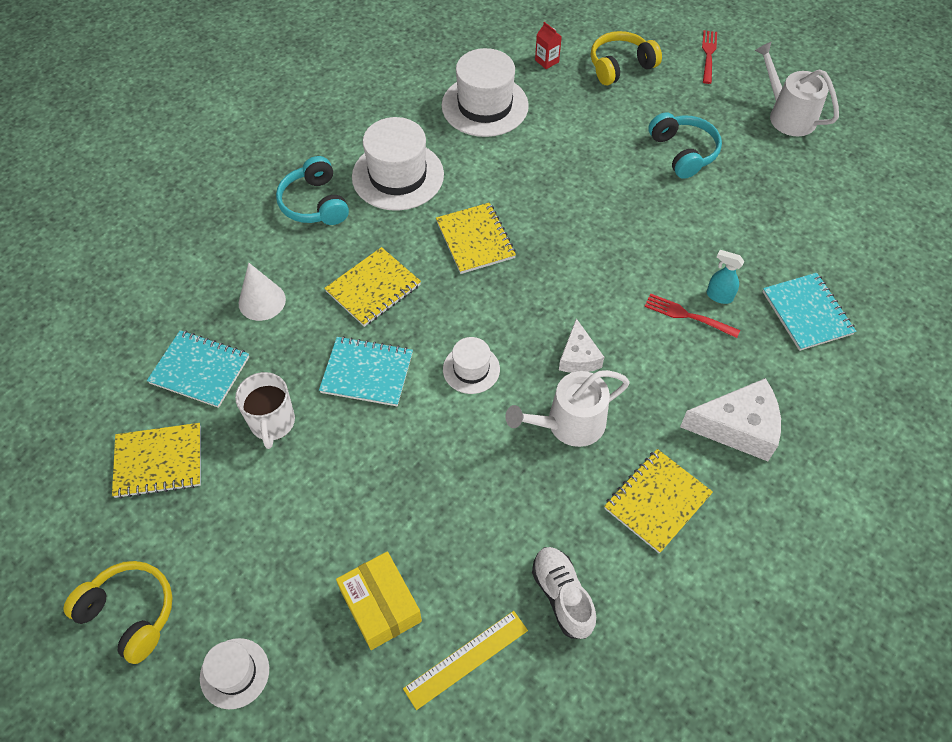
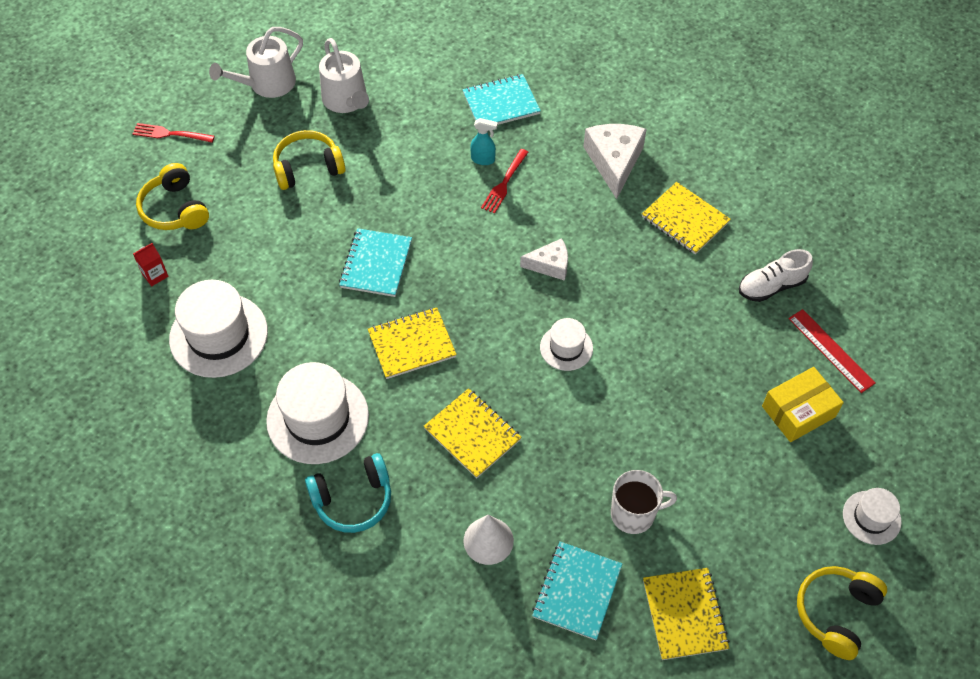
camera: 90 degrees left, 0 degrees up
(367, 373) = (574, 434): turquoise notebook -> turquoise notebook (376, 264)
(466, 659) = (830, 350): yellow ruler -> red ruler
(569, 424) = (619, 275): white watering can -> white watering can (346, 100)
(683, 152) = (308, 168): turquoise headphones -> yellow headphones
(719, 296) = (483, 159): turquoise spray bottle -> turquoise spray bottle turned 105 degrees counterclockwise

